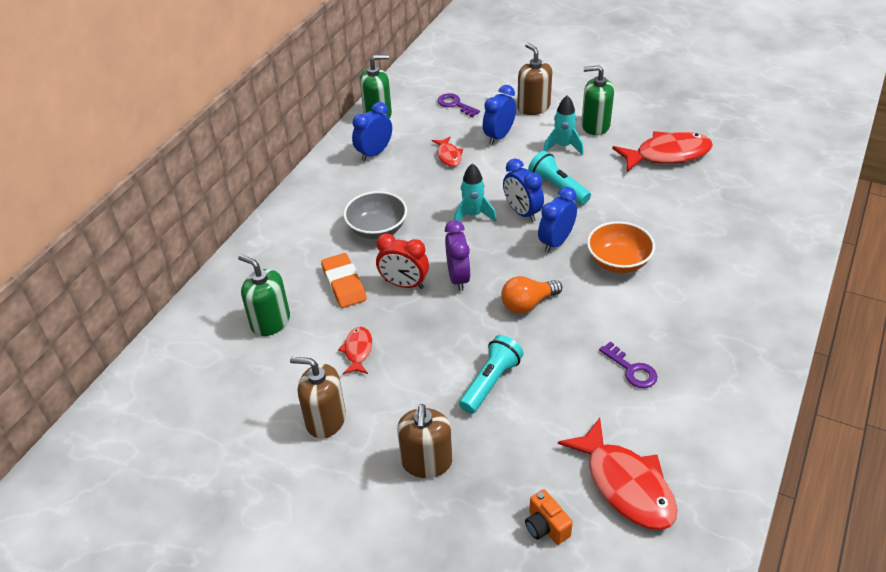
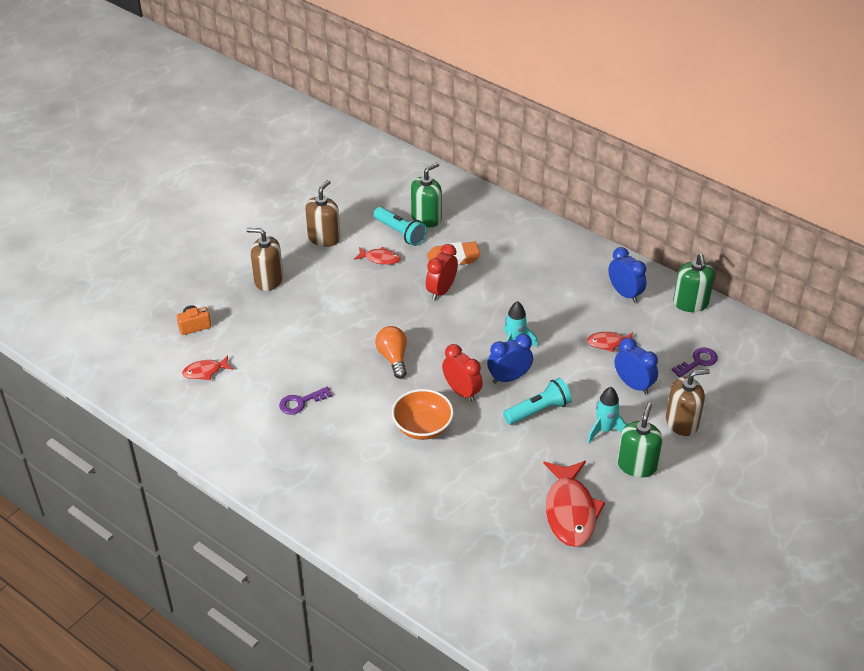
camera: 100 degrees right, 0 degrees up
(377, 229) = (513, 283): grey bowl -> none
(458, 278) = (437, 322): purple clock -> none
(491, 382) = (322, 322): turquoise flashlight -> turquoise flashlight (400, 233)
(556, 242) = (462, 392): blue clock -> red clock
(626, 485) = (205, 371): red fish -> red fish, size x0.51

